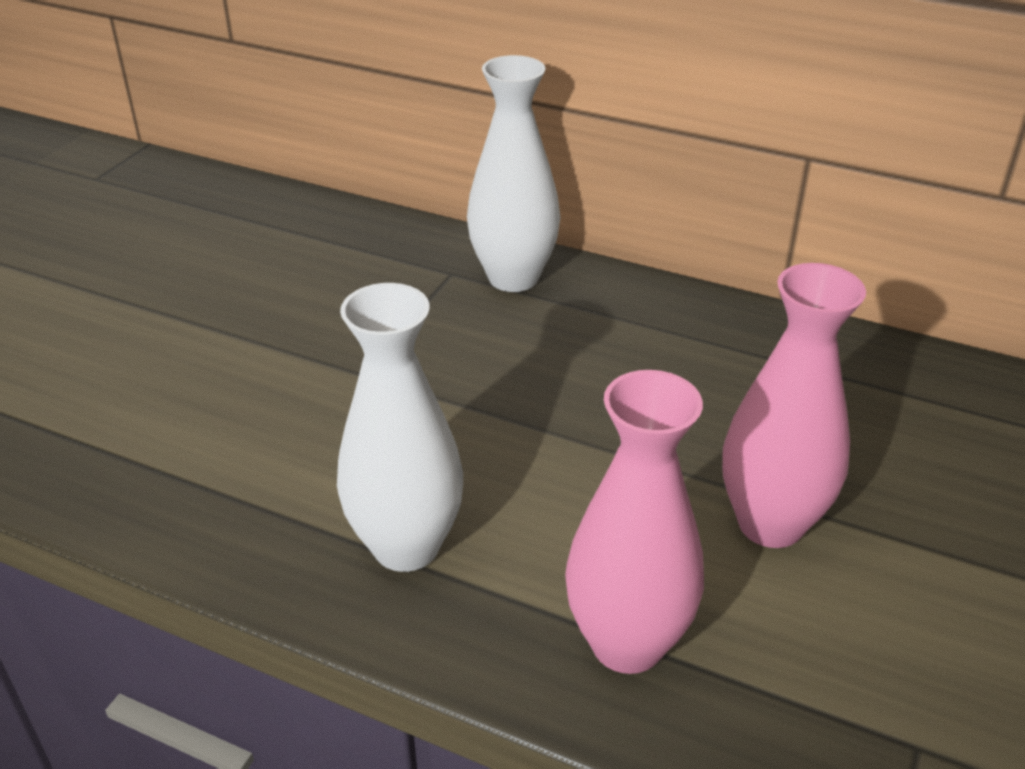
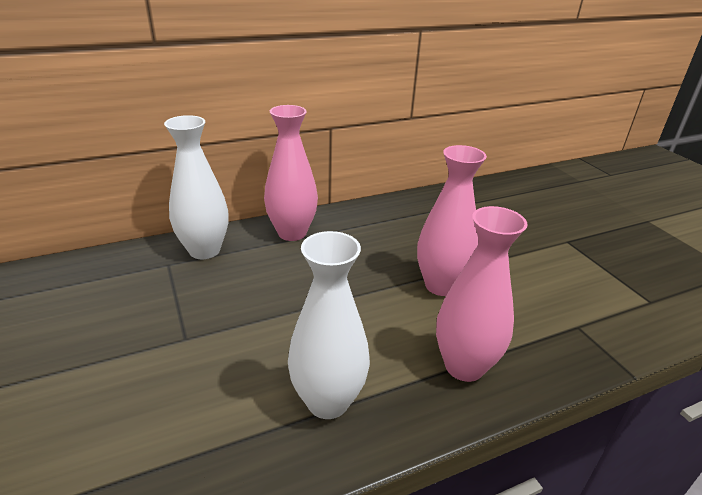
camera: 50 degrees left, 5 degrees down
(657, 315) = (292, 233): none -> pink vase

